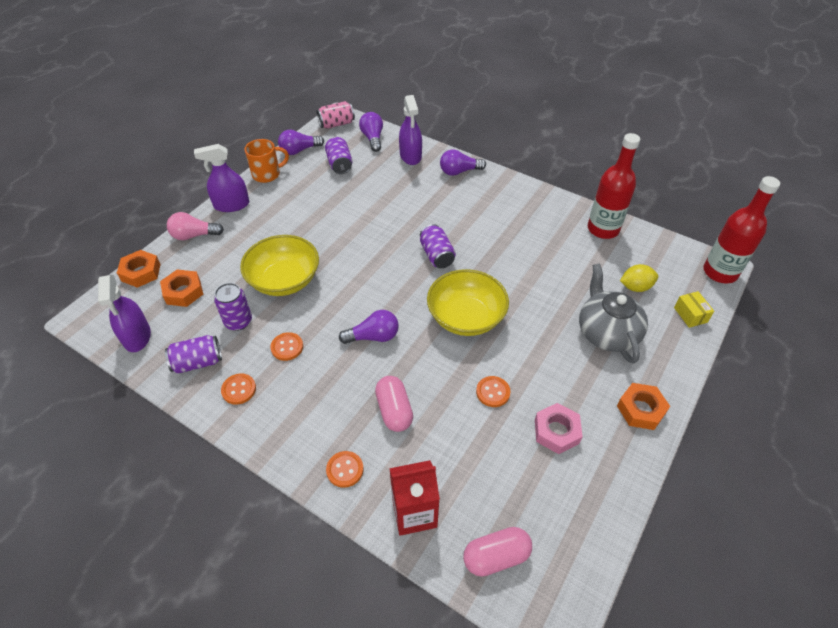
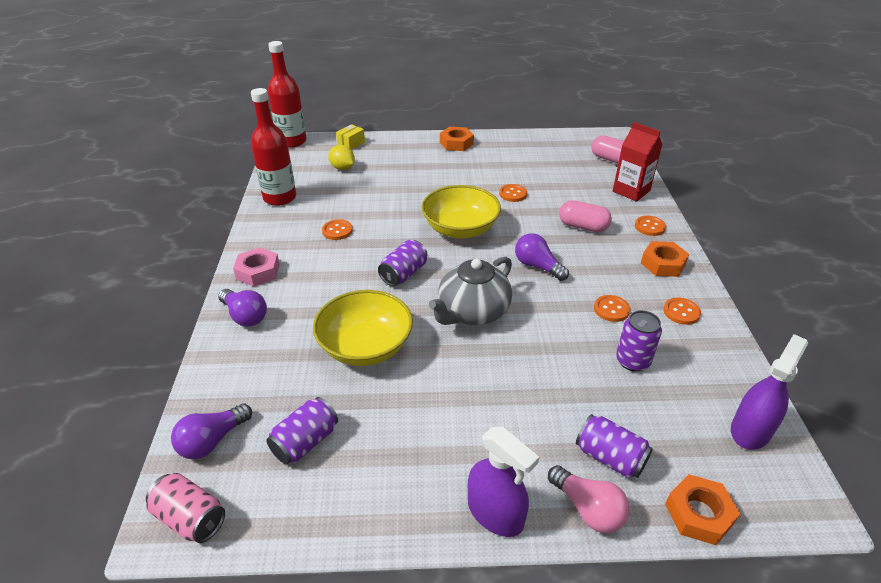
camera: 125 degrees left, 10 degrees down
(183, 292) = (663, 439): orange nut -> orange nut (663, 264)
(198, 362) = (701, 357): purple can -> purple can (610, 457)
(267, 174) = (394, 521): orange mug -> none
(284, 280) = (549, 361): yellow bowl -> yellow bowl (365, 347)
(299, 150) = (302, 521): purple light bulb -> none
(394, 410) = (583, 226): pink capsule -> pink capsule turned 75 degrees clockwise
(410, 156) = (236, 375): purple spray bottle -> none
(524, 243) = (337, 231): none -> orange button
(556, 431) = (510, 164): pink nut -> pink nut (258, 272)
(606, 332) = (404, 168): grey teapot -> grey teapot (472, 312)

